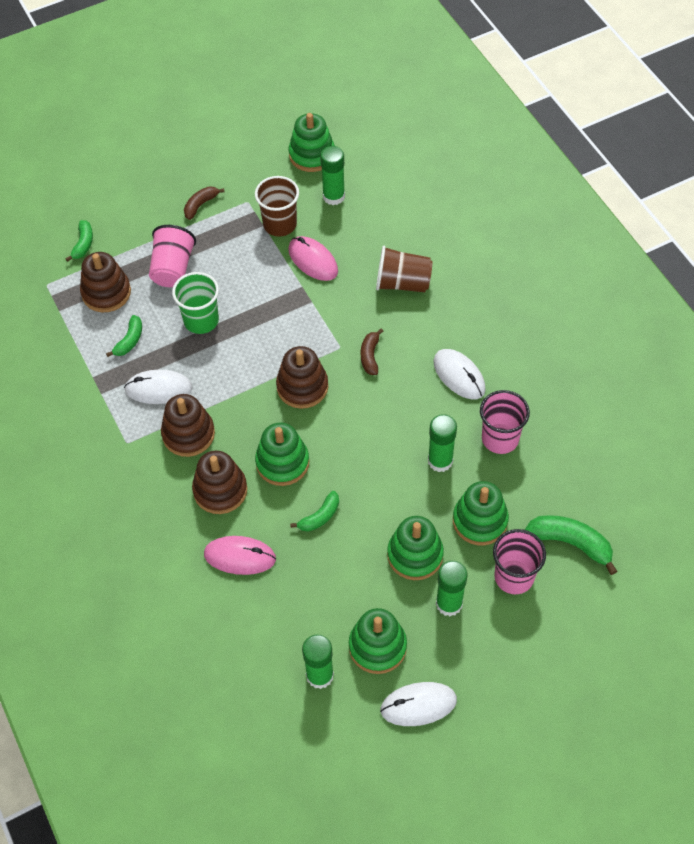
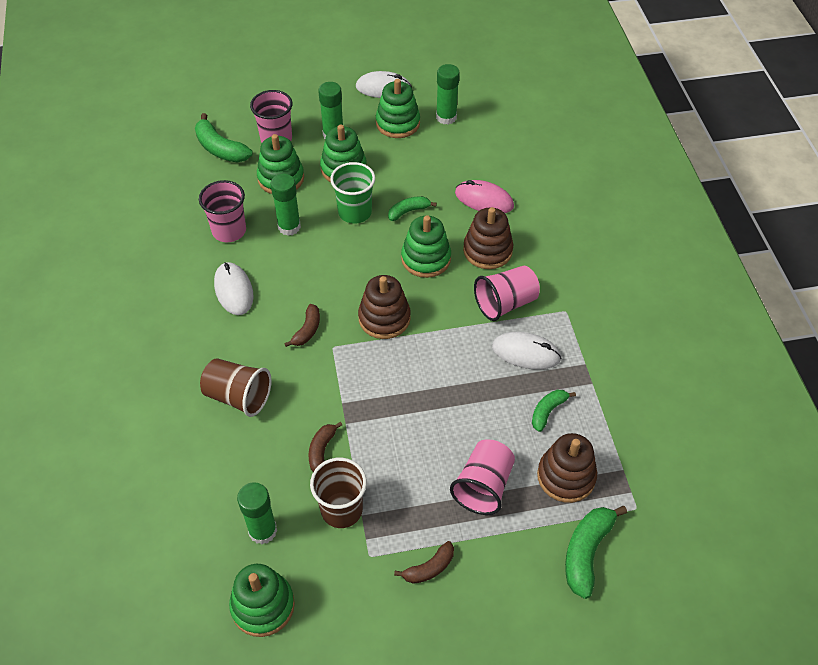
camera: 165 degrees left, 5 degrees down
(83, 244) = (586, 552): green banana -> green banana, size x1.64
(188, 434) = (505, 303): brown stacking toy -> pink cup
(201, 320) = (466, 413): green cup -> green cup (355, 212)
(313, 260) = (321, 451): pink mouse -> brown banana

